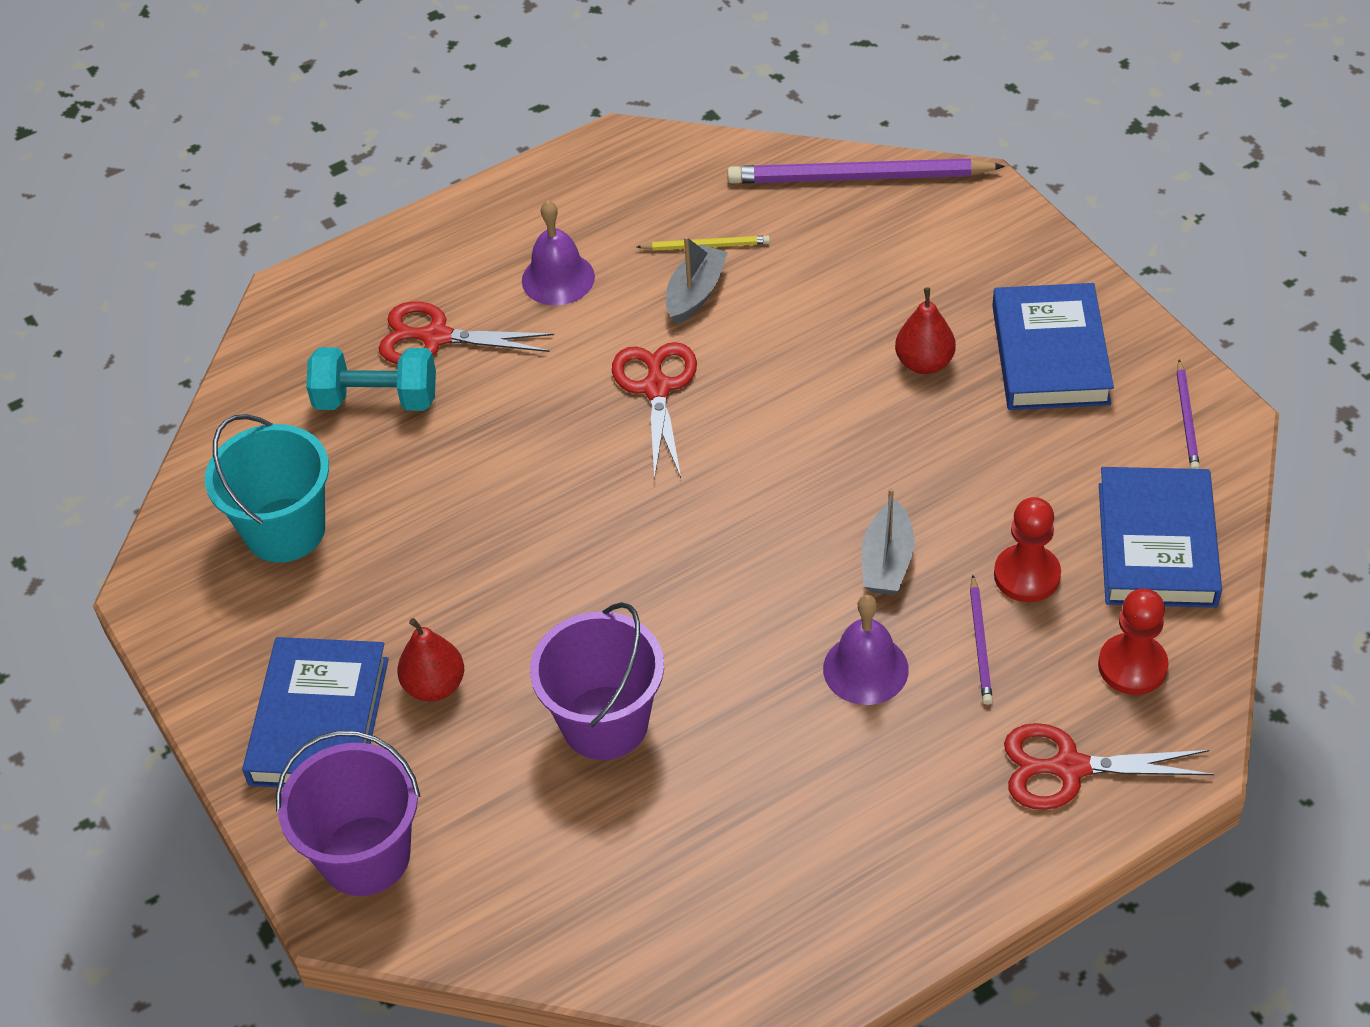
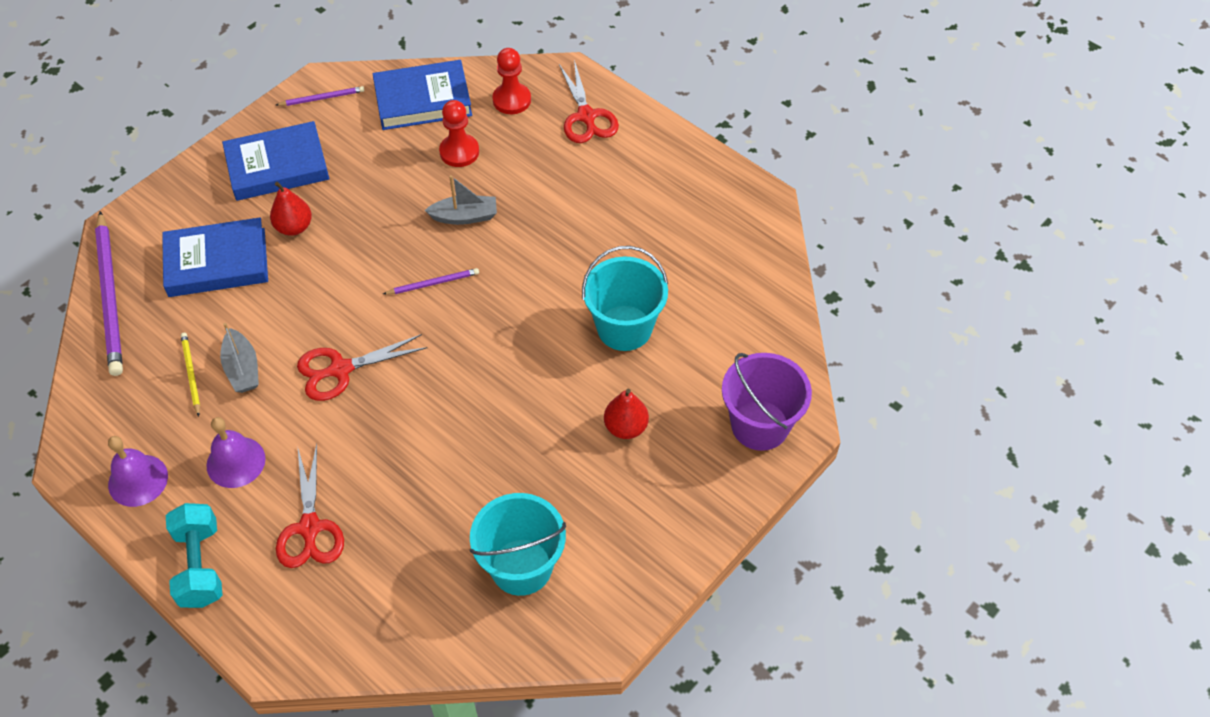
camera: 110 degrees left, 5 degrees up
(319, 721) = (673, 485): blue book -> blue book (217, 262)
(376, 400) = (382, 548): turquoise dumbbell -> turquoise dumbbell (200, 565)
(605, 723) = (624, 328): purple bucket -> turquoise bucket
(695, 293) = (242, 369): grey boat -> grey boat turned 120 degrees counterclockwise
(865, 669) = (547, 212): purple bell -> purple bell (138, 480)
(980, 643) = (514, 164): purple pencil -> purple pencil (433, 283)

